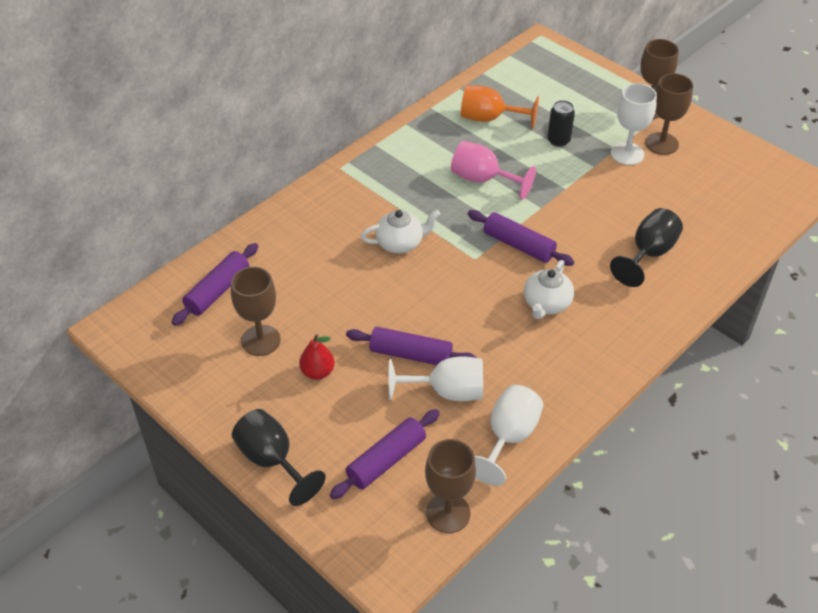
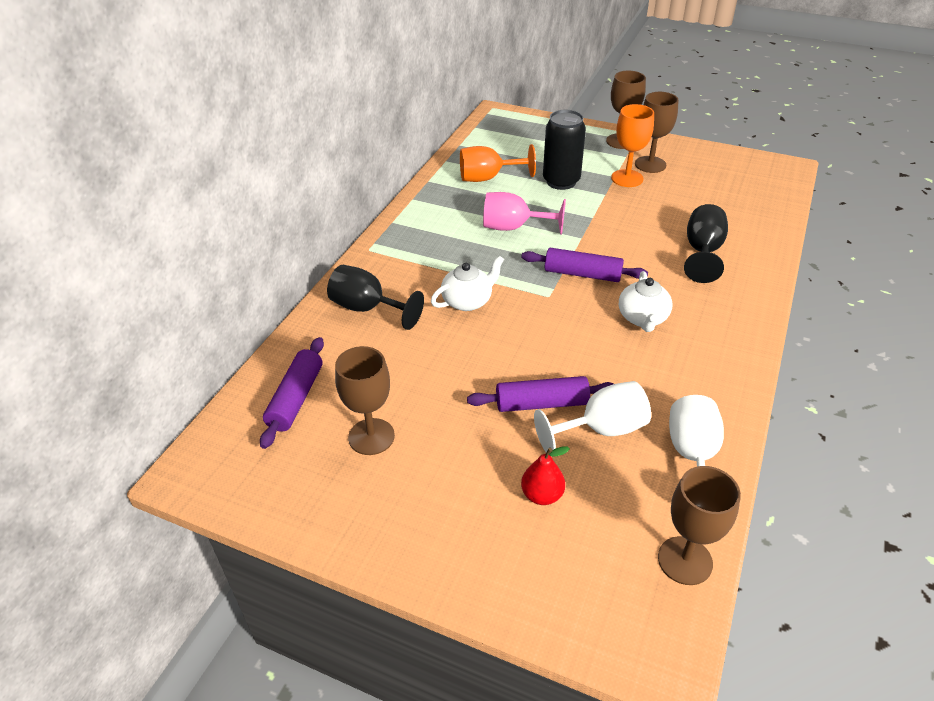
camera: 20 degrees left, 5 degrees down
(272, 461) = (455, 568): black goblet -> black goblet (368, 309)
(317, 372) = (453, 451): red pear -> red pear (542, 495)
(386, 460) = (583, 523): purple rolling pin -> none
(558, 140) = (561, 181): black can -> black can, size x1.65
(627, 154) = (627, 178): white goblet -> orange goblet

